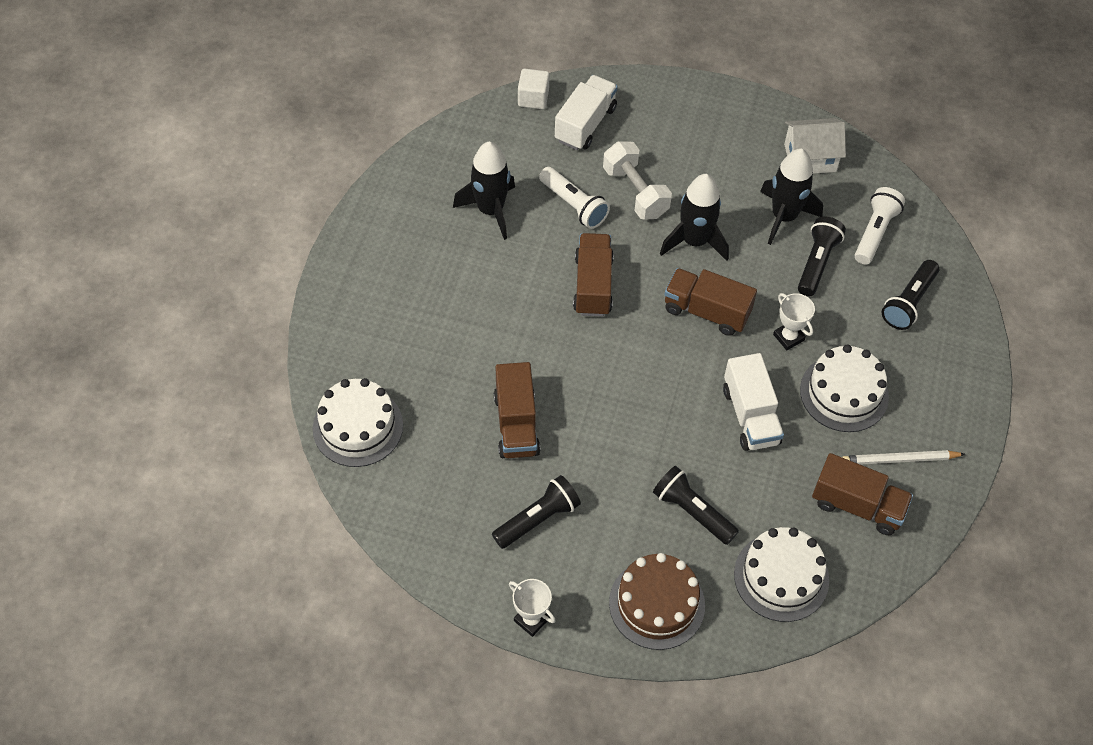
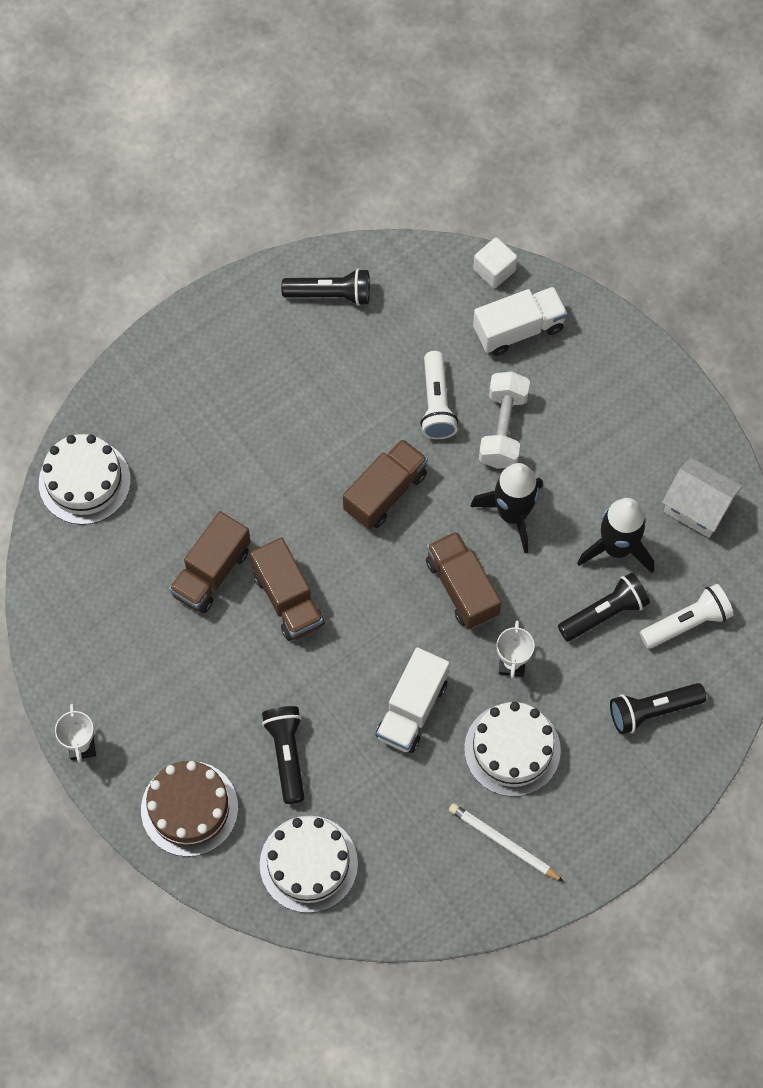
camera: 40 degrees right, 10 degrees up
(490, 210) = (359, 358): black rocket -> none
(538, 519) = (158, 667): black flashlight -> black flashlight (330, 294)
(857, 505) = (428, 854): brown truck -> brown truck (288, 599)

